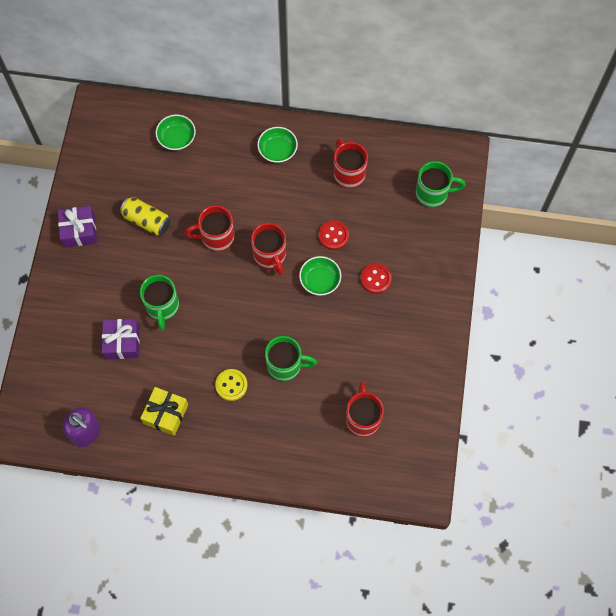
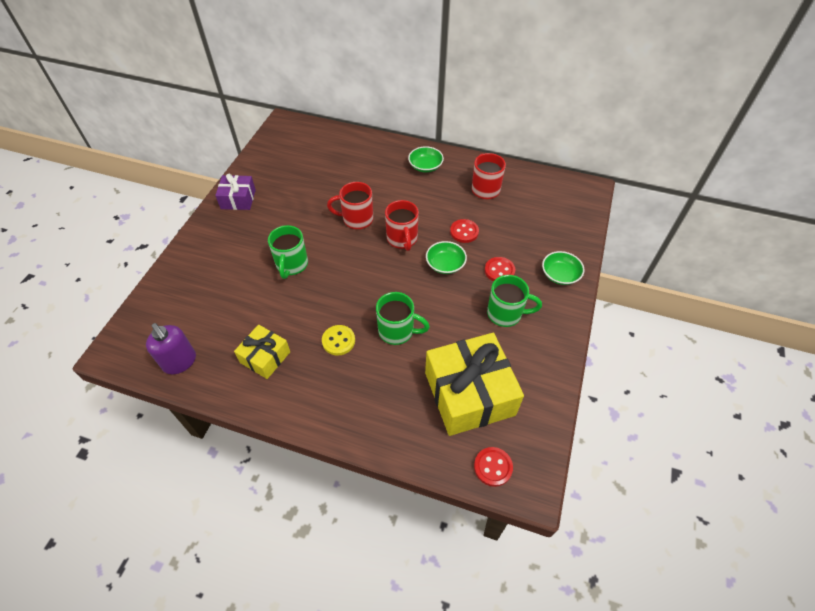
camera: 10 degrees right, 15 degrees down
(122, 342) = (244, 288): purple gift -> none
(146, 221) = (299, 200): yellow can -> none
(176, 138) = (342, 148): green bowl -> green bowl (560, 275)
(362, 418) = (469, 393): red mug -> yellow gift
(391, 482) = (493, 467): none -> red button
(433, 193) = (561, 213): green mug -> green mug (506, 314)

